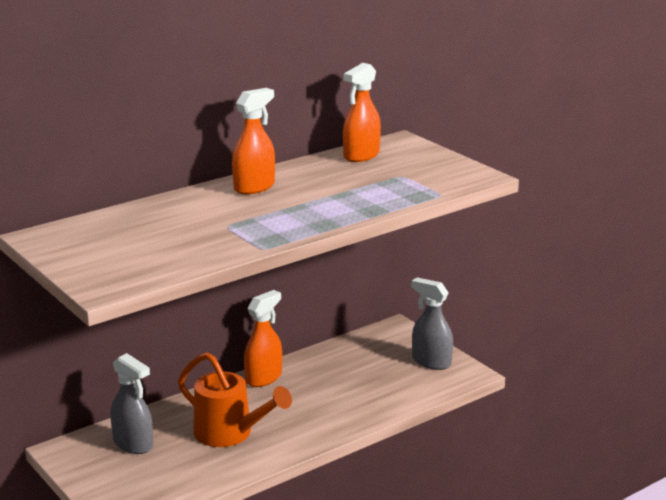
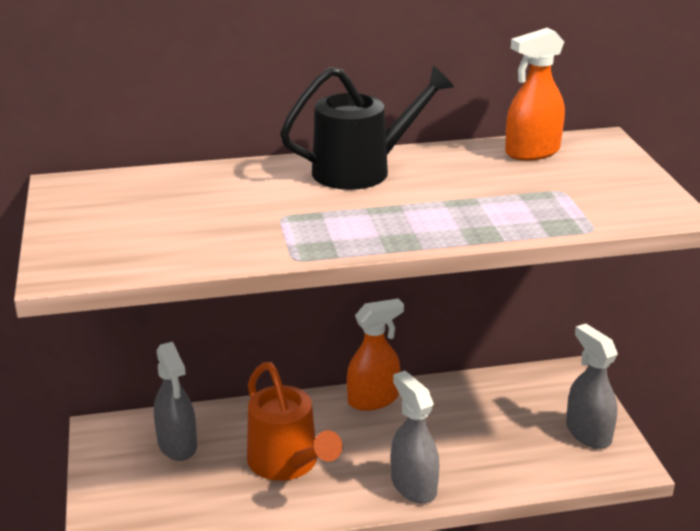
camera: 25 degrees right, 5 degrees up
(254, 187) = (363, 170): orange spray bottle -> black watering can
(332, 423) = (413, 486): none -> grey spray bottle

